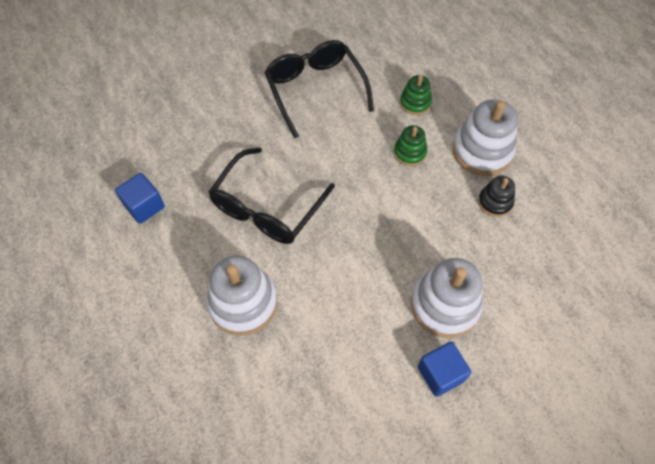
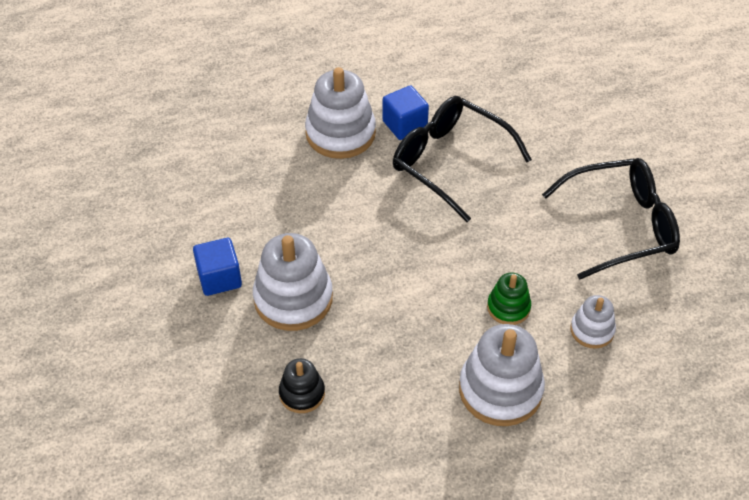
camera: 100 degrees right, 10 degrees down
(144, 206) = (468, 67): blue cube -> blue cube (404, 125)
(415, 103) = (592, 330): green stacking toy -> white stacking toy
(495, 202) = (417, 383): black stacking toy -> black stacking toy (302, 393)

